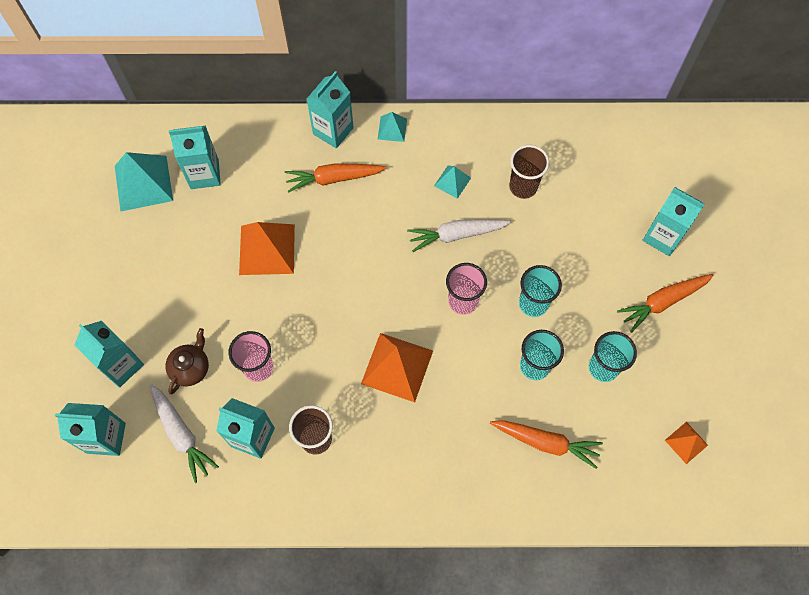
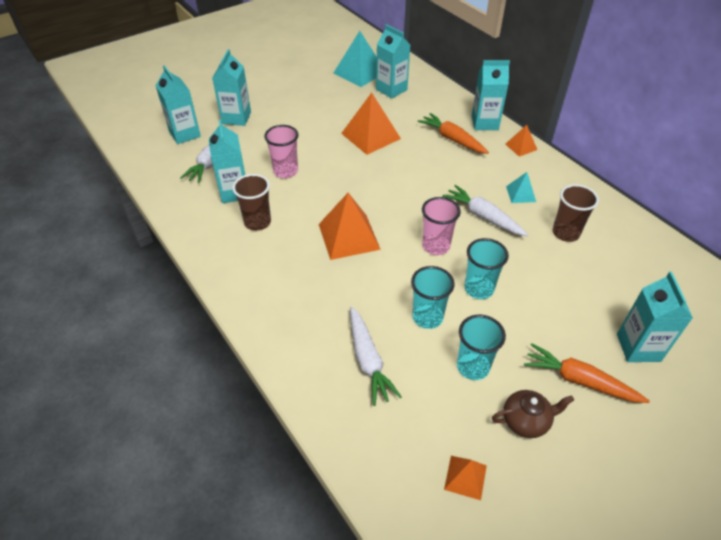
camera: 55 degrees right, 20 degrees down
(191, 368) = (259, 144): brown teapot -> brown teapot (526, 421)
(392, 129) = (521, 146): turquoise pyramid -> orange pyramid
(545, 442) = (368, 360): orange carrot -> white carrot

